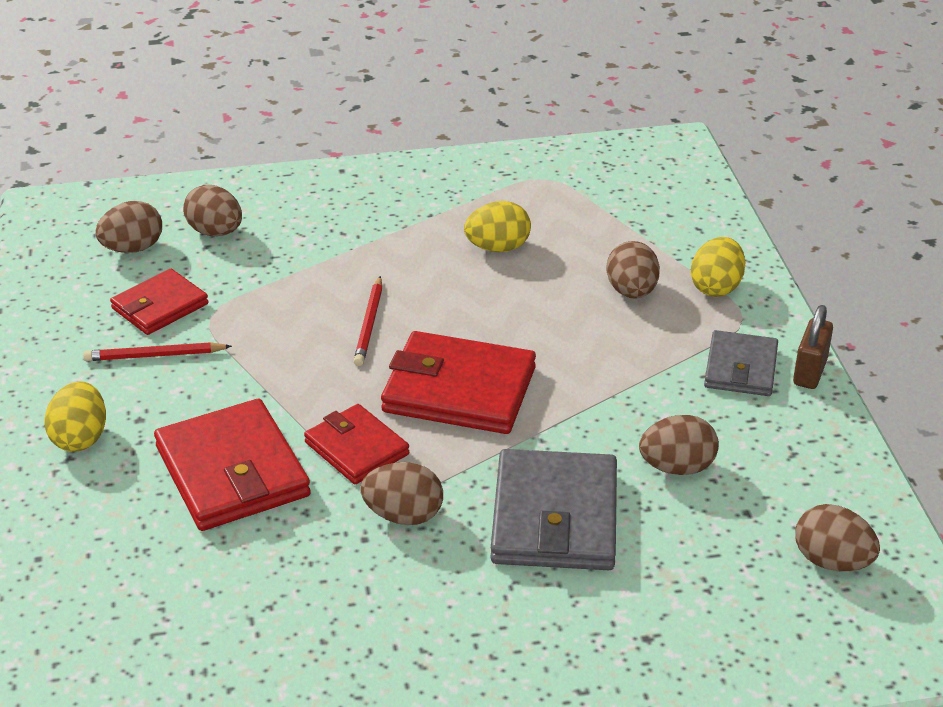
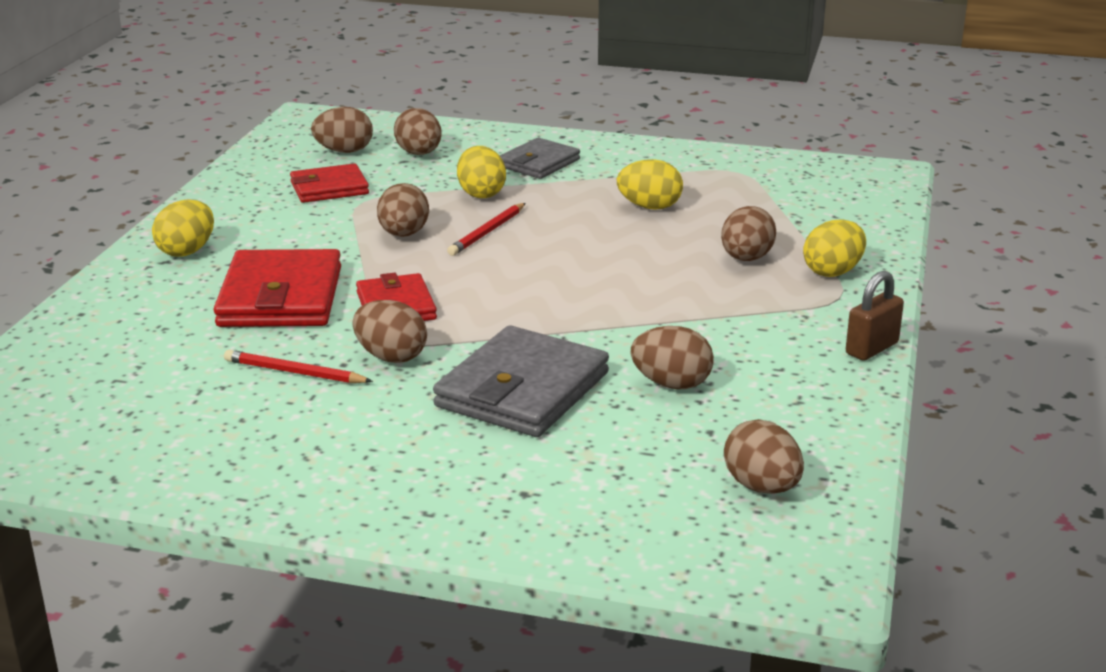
camera: 25 degrees right, 10 degrees down
(155, 355) = (294, 216): red pencil -> red pencil (294, 372)
(289, 350) = (403, 234): none -> brown egg
(323, 273) = (481, 194): none -> yellow egg
(459, 390) = (522, 289): red wallet -> none
(740, 368) = (803, 331): grey wallet -> grey wallet (539, 163)

